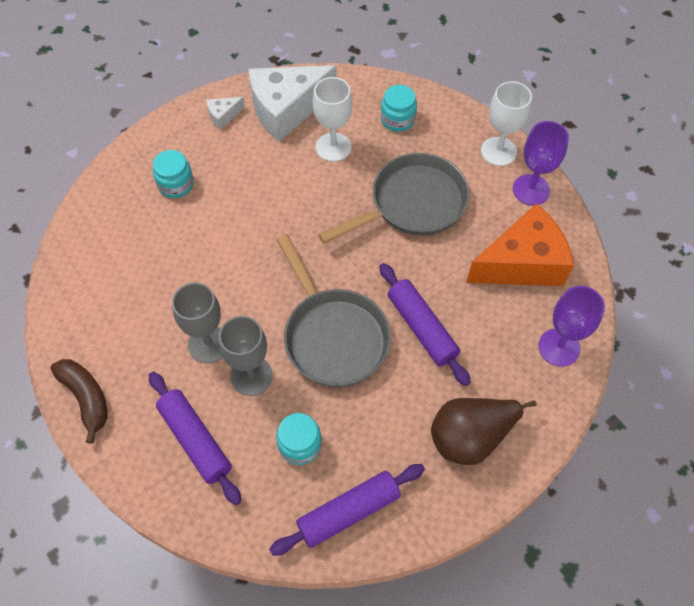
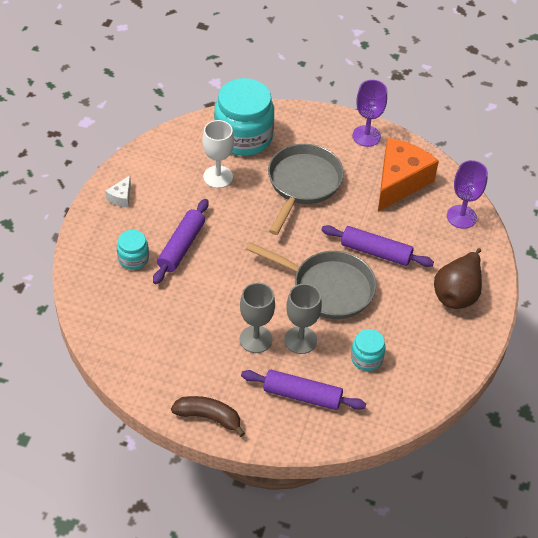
camera: 40 degrees left, 10 degrees down
(286, 110) = (162, 170): white cheese -> none
(348, 512) = (427, 374): purple rolling pin -> purple rolling pin (181, 247)
(397, 119) = (243, 137): turquoise jar -> turquoise jar, size x2.06
(498, 151) = (326, 123): white goblet -> none

